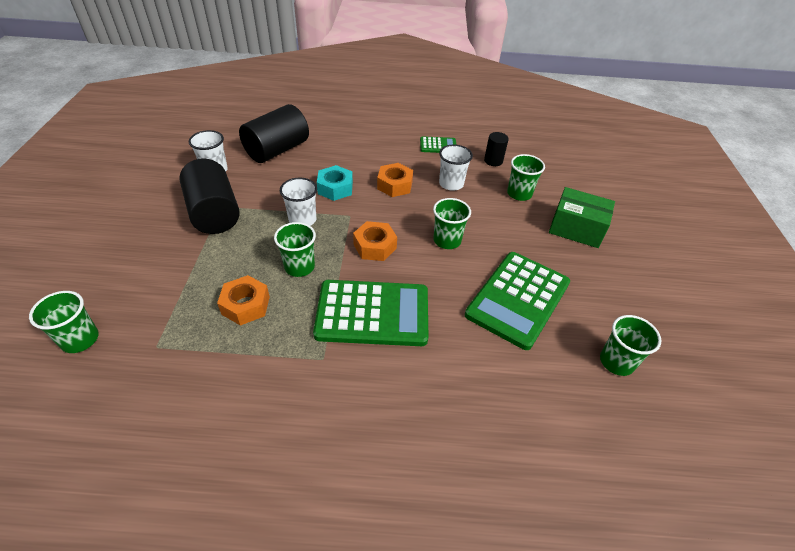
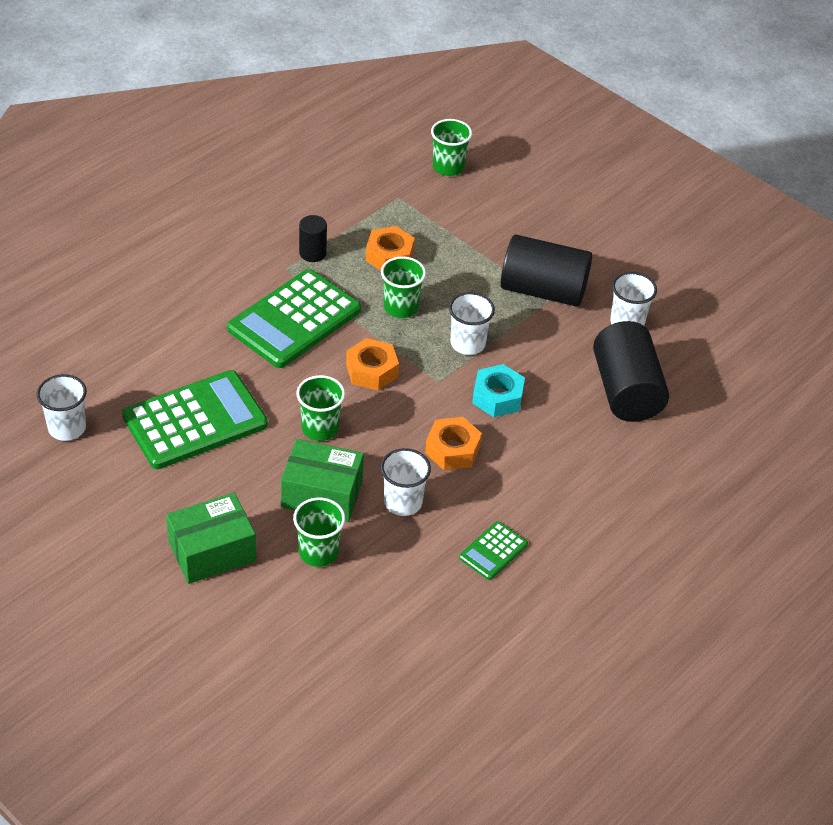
camera: 130 degrees right, 0 degrees up
(487, 213) = (322, 494): none -> green box
(493, 161) = (403, 583): black cylinder -> black cylinder (312, 253)
(518, 299) = (195, 421): green calculator -> green calculator turned 75 degrees clockwise
(616, 362) = (67, 428): green cup -> white cup

